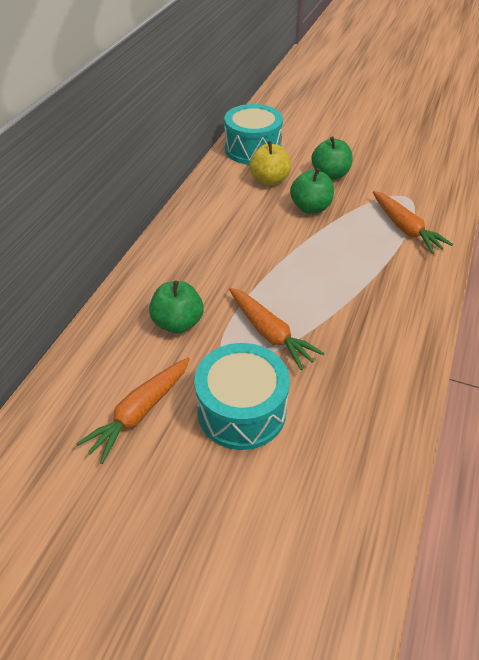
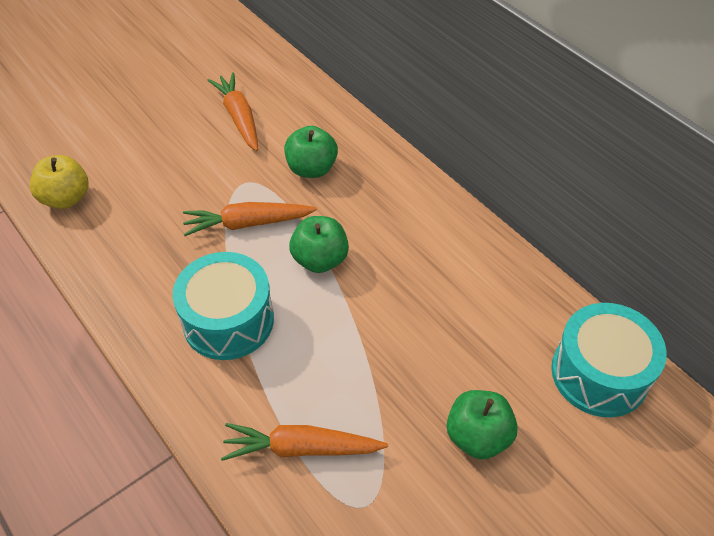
camera: 120 degrees right, 5 degrees up
(241, 410) = (189, 170): turquoise drum -> turquoise drum (228, 320)
(269, 180) = (504, 352): yellow apple -> yellow apple (66, 198)
(310, 208) = (414, 365): green apple -> green apple (320, 259)

